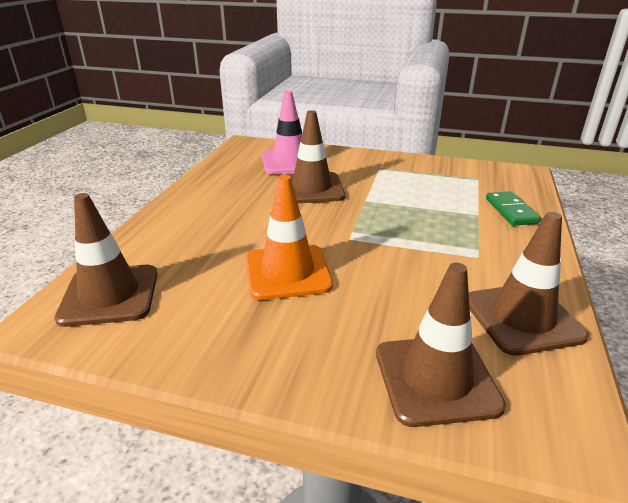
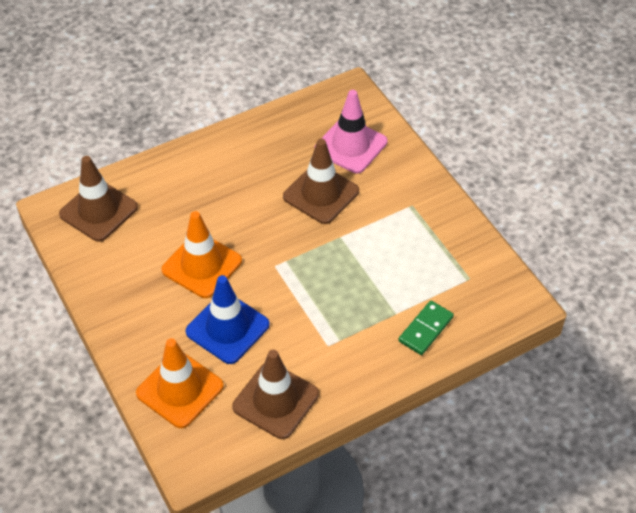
camera: 45 degrees right, 20 degrees up
(387, 298) = (227, 328): none -> blue traffic cone
(436, 379) = (180, 389): brown traffic cone -> orange traffic cone

